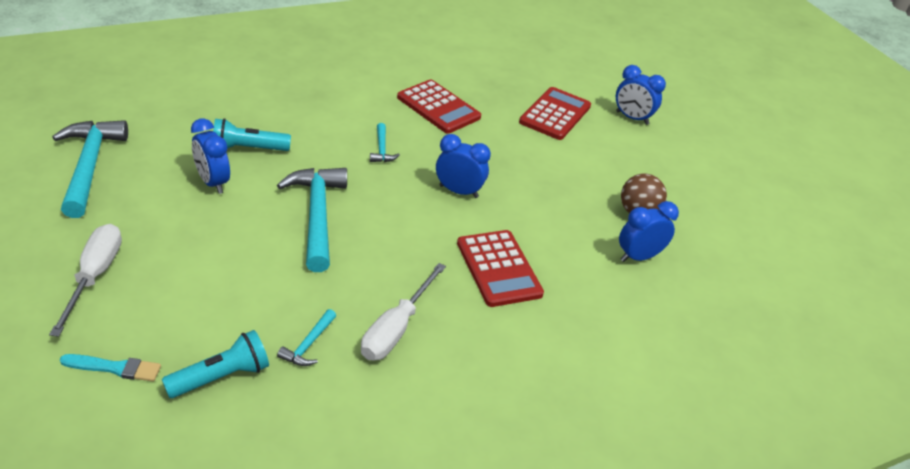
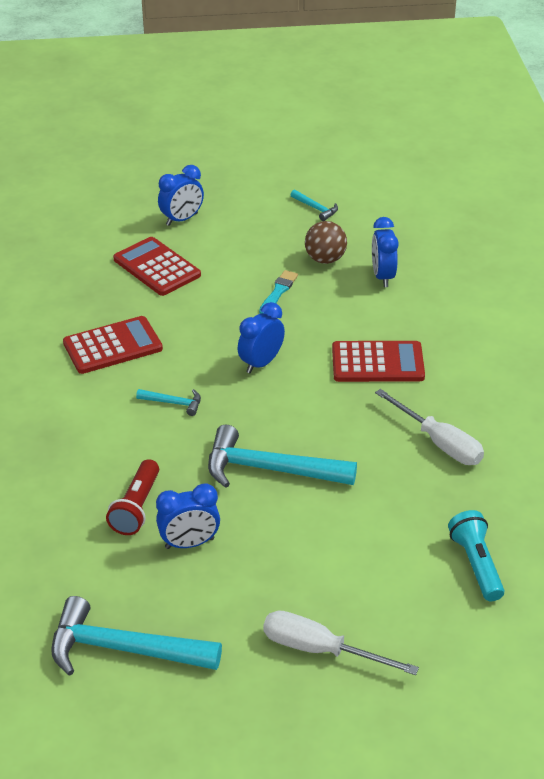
camera: 65 degrees left, 0 degrees up
(115, 368) = (452, 638): turquoise brush -> turquoise brush (278, 292)
(248, 149) = (136, 508): turquoise flashlight -> red flashlight
(308, 344) = (447, 502): turquoise hammer -> turquoise hammer (316, 208)

